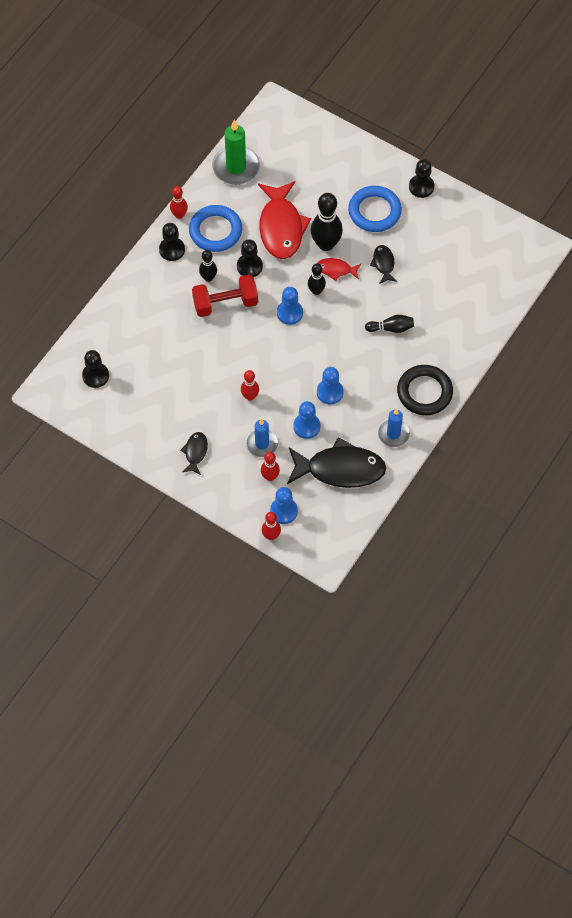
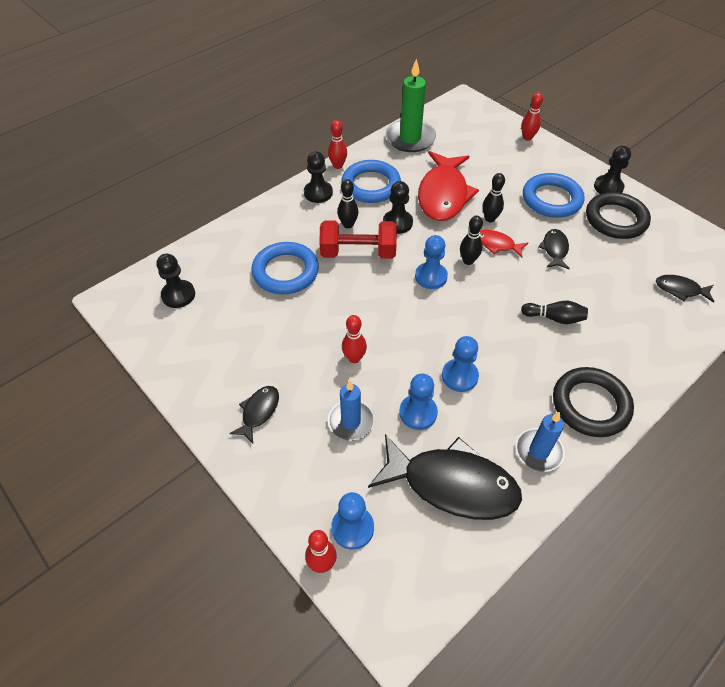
camera: 15 degrees right, 10 degrees down
(172, 335) = (285, 272): none -> blue ring
(270, 476) = (348, 470): red bowling pin -> red bowling pin (527, 138)
(326, 244) = (490, 219): black bowling pin -> black bowling pin, size x0.56
(430, 221) = (615, 219): none -> black ring
(484, 280) = (680, 290): none -> black fish

